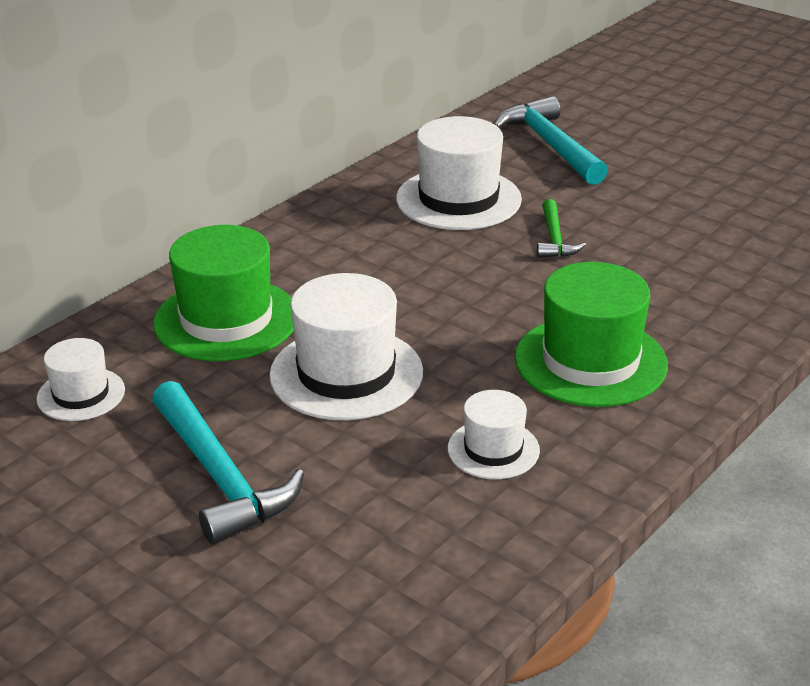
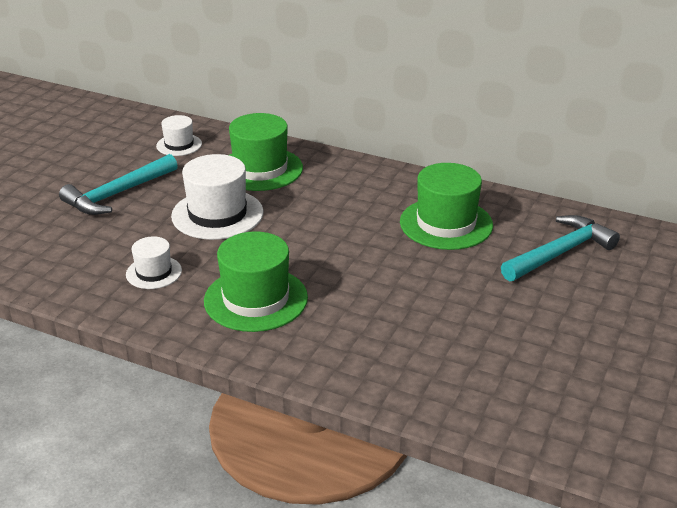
camera: 75 degrees right, 0 degrees up
(458, 199) = (446, 223): white hat -> green hat
(554, 239) = (410, 269): green hammer -> none

